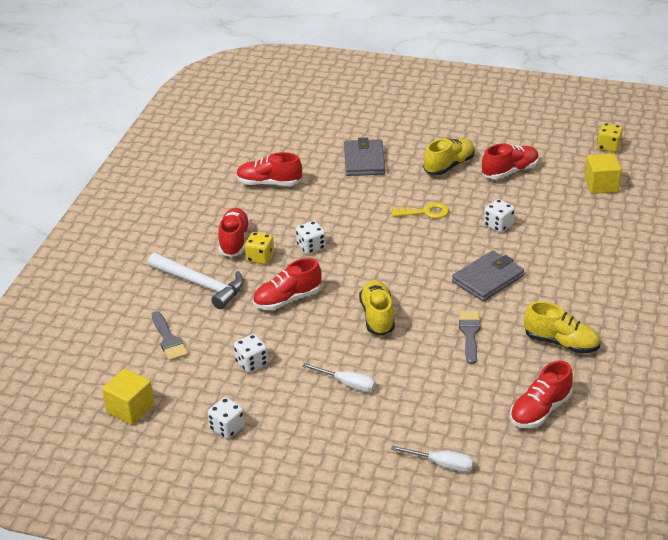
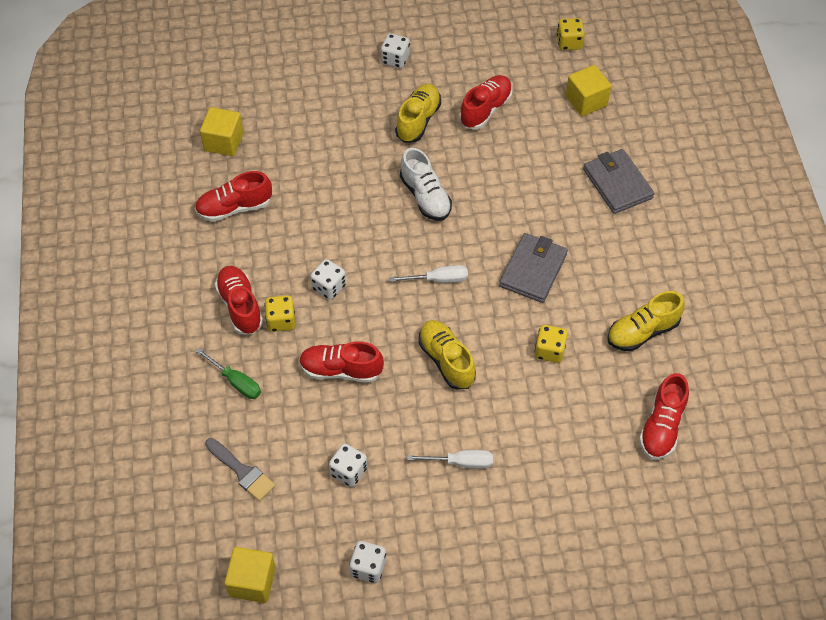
camera: 25 degrees left, 20 degrees up
(201, 285) = (236, 382): white hammer -> green screwdriver
(286, 144) = (224, 142): none -> yellow cube
(287, 299) = (341, 370): red shoe -> red shoe turned 60 degrees clockwise
(364, 160) = (323, 141): grey wallet -> grey wallet (617, 183)
(425, 212) = (425, 196): yellow key -> white shoe
(442, 464) = (602, 530): white screwdriver -> white screwdriver (438, 279)
(469, 334) = (549, 351): grey brush -> yellow dice
(498, 225) = (509, 191): white dice -> white dice (395, 59)
(561, 343) = (642, 331): yellow shoe -> yellow shoe turned 150 degrees clockwise

